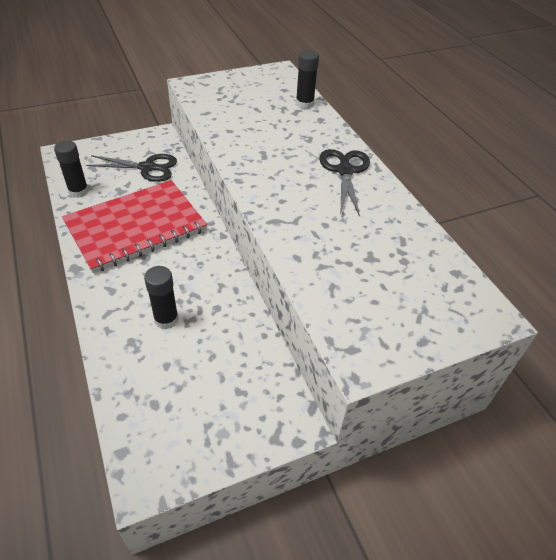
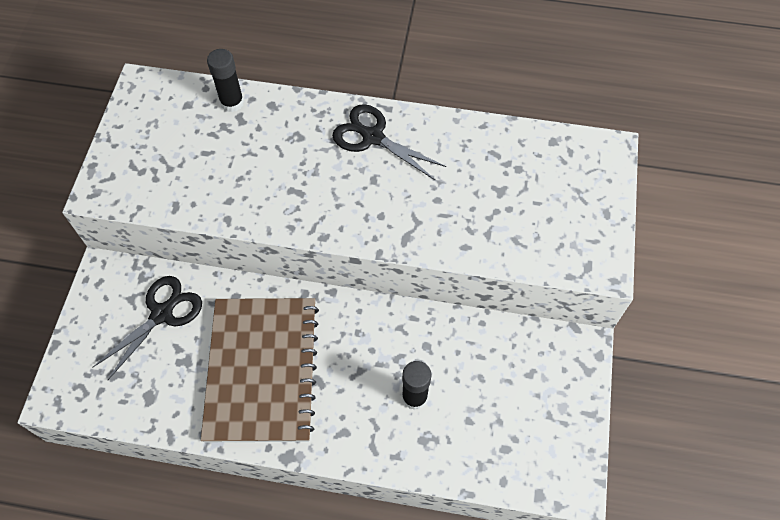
camera: 55 degrees left, 15 degrees up
(78, 191) = (153, 407): black glue stick -> none
(136, 227) = (262, 370): red notebook -> brown notebook

